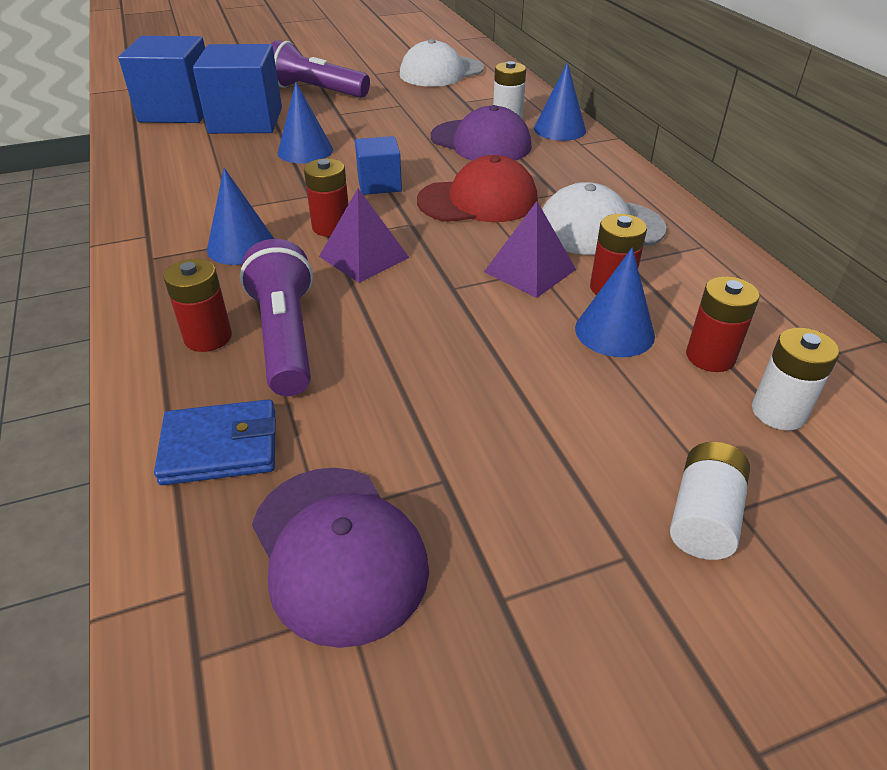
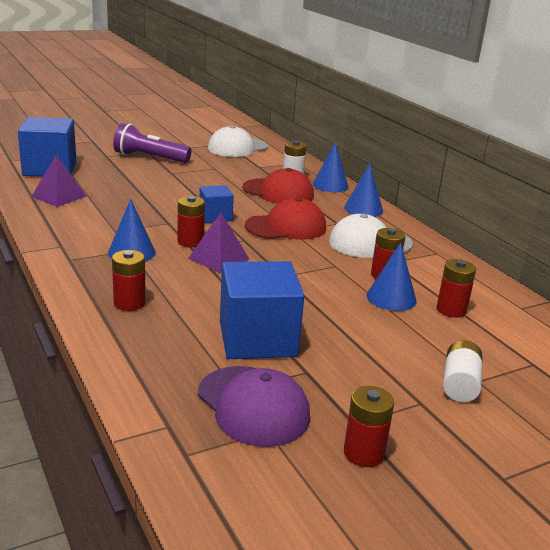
camera: 10 degrees left, 15 degrees down
(220, 447) = (161, 359): blue wallet -> none
(246, 121) = (104, 176): blue cube -> blue cube (257, 339)
(285, 337) = (181, 302): purple flashlight -> none
(305, 151) = (155, 196): blue cone -> blue cone (363, 209)
(481, 142) = (278, 192): purple cap -> red cap
(503, 673) = (363, 453): none -> red battery
(530, 270) = (330, 266): purple pyramid -> purple pyramid (59, 196)
(778, 412) = (494, 336): white battery -> none

